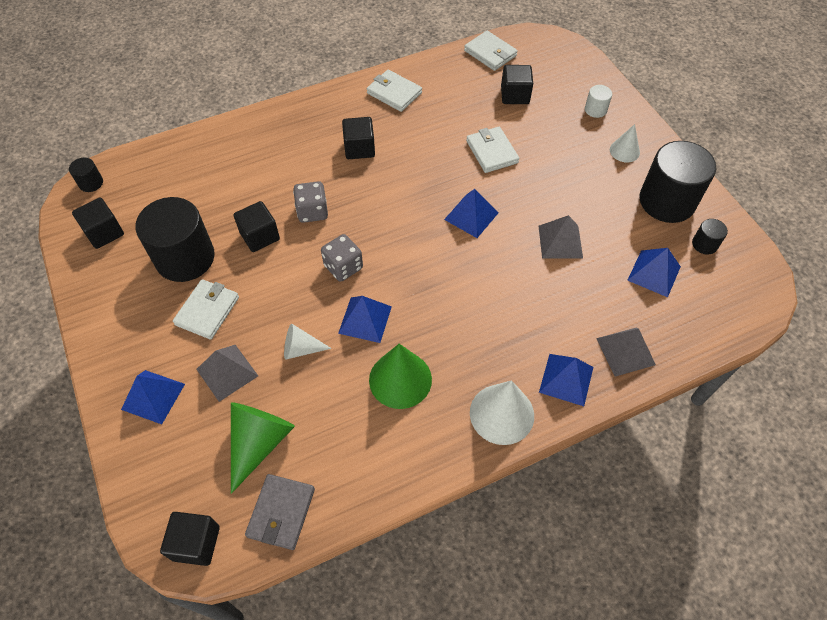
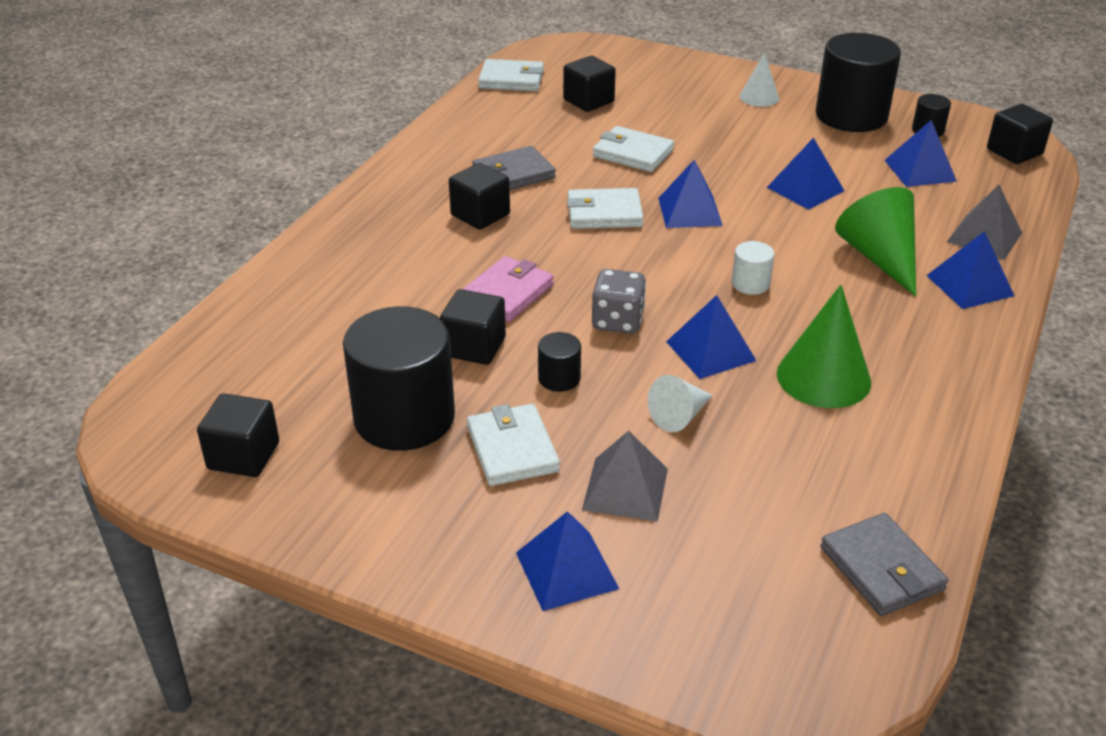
camera: 40 degrees left, 20 degrees down
(91, 183) = (143, 418): black cylinder -> black cylinder (559, 378)
(196, 543) = (835, 666): black cube -> black cube (1014, 152)
(259, 442) = (762, 526): green cone -> green cone (880, 258)
(312, 212) = (507, 293): grey dice -> pink wallet
(394, 93) = (450, 153): white wallet -> white wallet (604, 213)
(409, 129) = (513, 174): none -> grey wallet
(502, 414) = (957, 345): white cone -> none
(560, 242) = (805, 189): grey pyramid -> blue pyramid
(595, 110) = (686, 79): white cylinder -> white cylinder (750, 284)

